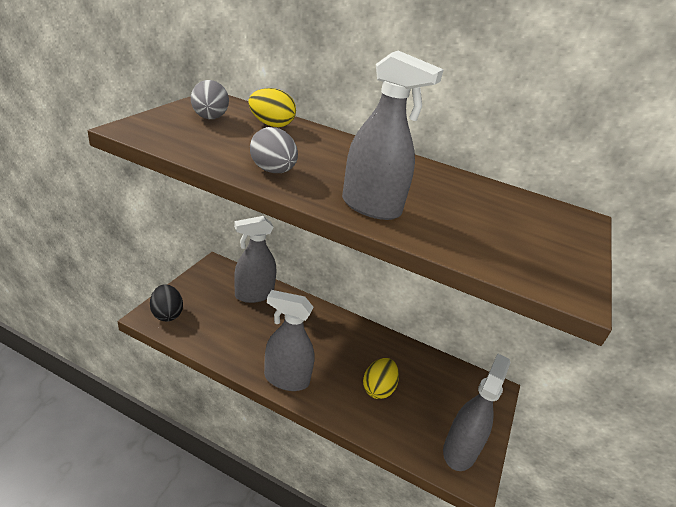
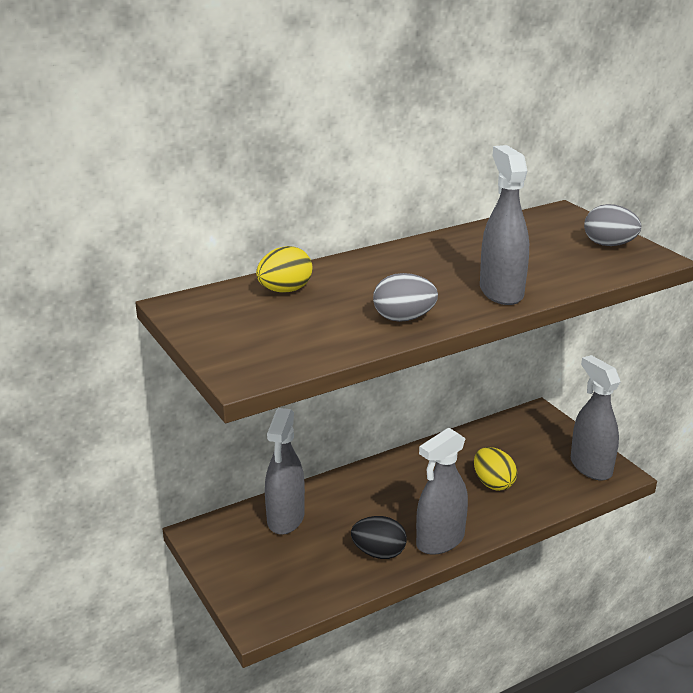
camera: 50 degrees left, 5 degrees down
(167, 314) = (265, 604): black egg -> black egg (379, 553)
(209, 118) = (241, 322): grey egg -> grey egg (609, 245)
(371, 207) = (501, 292): grey spray bottle -> grey spray bottle turned 75 degrees counterclockwise

